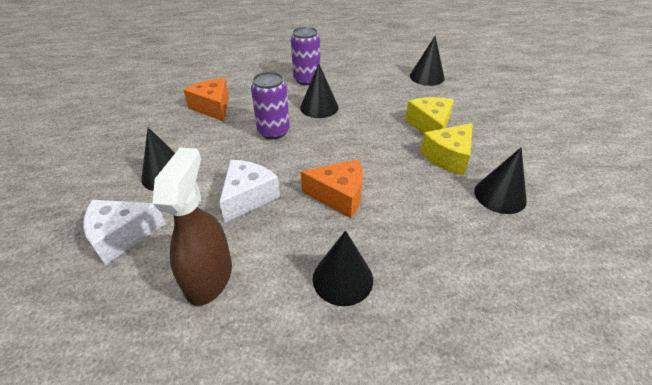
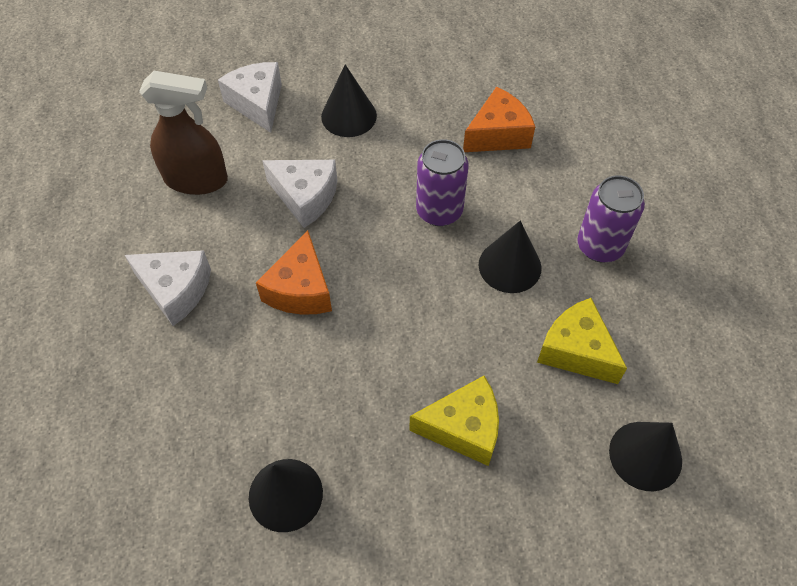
camera: 90 degrees right, 15 degrees up
(342, 278) = (176, 290): black cone -> white cheese
(448, 157) = (377, 441): yellow cheese -> yellow cheese (576, 351)

